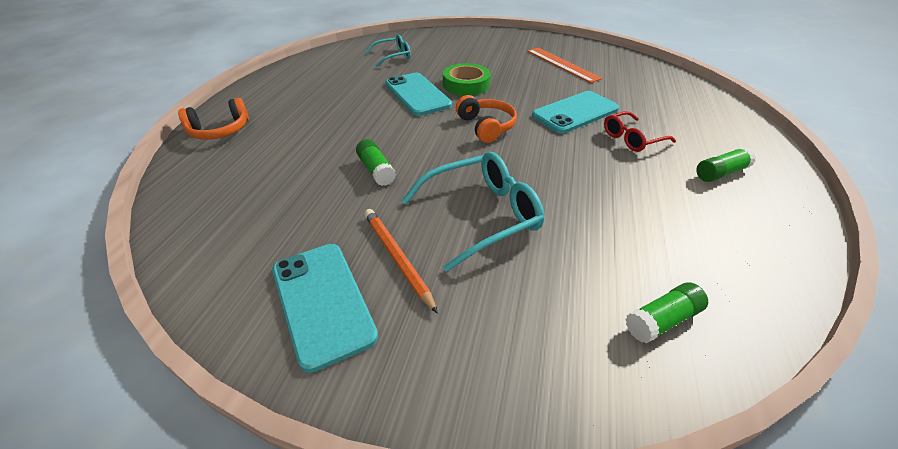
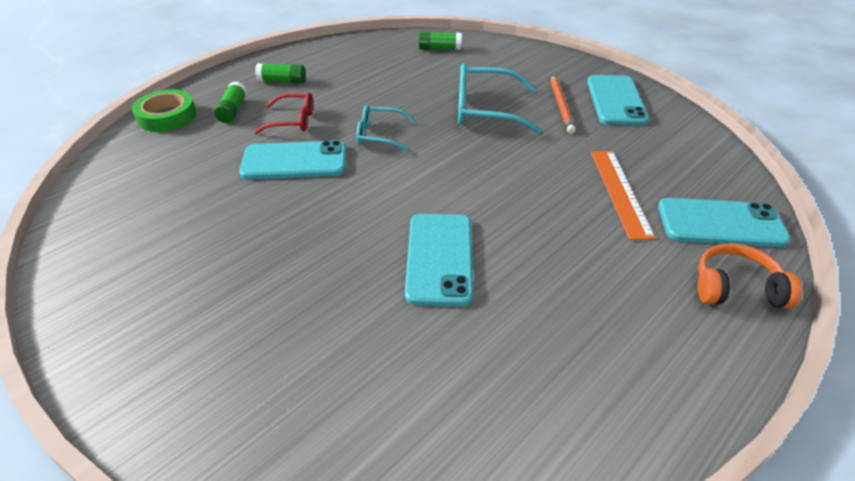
camera: 150 degrees left, 0 degrees up
(215, 169) = (720, 223): none -> turquoise phone
(376, 170) = (549, 168): green glue stick -> green glue stick (233, 110)
(393, 56) = (405, 393): turquoise glasses -> turquoise glasses (379, 135)
(466, 84) = (357, 252): green tape -> green tape (167, 116)
(486, 126) = (404, 177): orange headphones -> none
(562, 64) = (177, 241): orange ruler -> orange ruler (620, 192)

